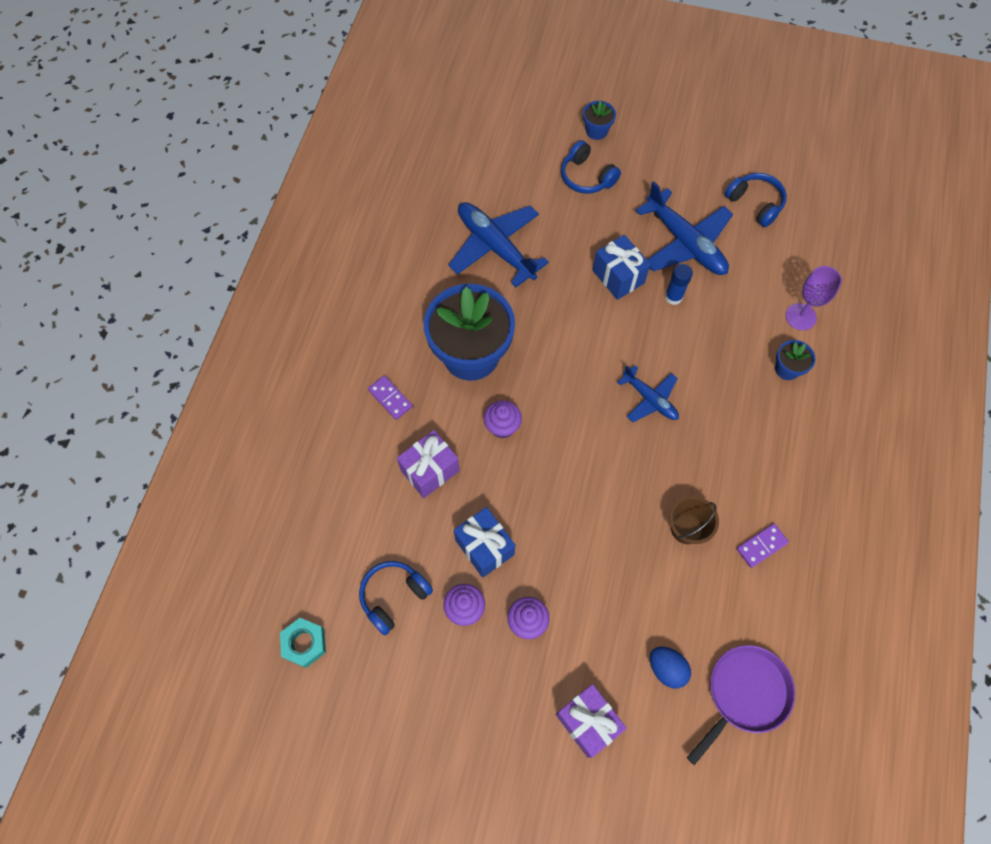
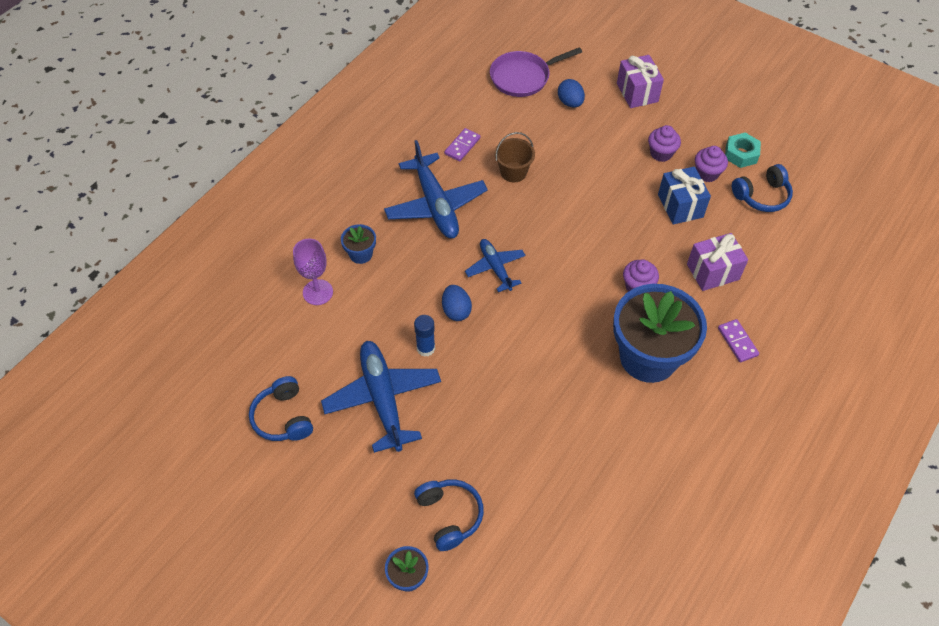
camera: 160 degrees left, 10 degrees down
(304, 643) = (837, 188): turquoise nut -> turquoise nut (741, 154)
(495, 247) = (587, 463): blue plane -> blue plane (435, 205)
(618, 277) = (470, 386): blue gift -> none
(665, 341) = (456, 310): none -> blue egg
(761, 546) = (462, 146): purple domino -> purple domino turned 45 degrees counterclockwise

